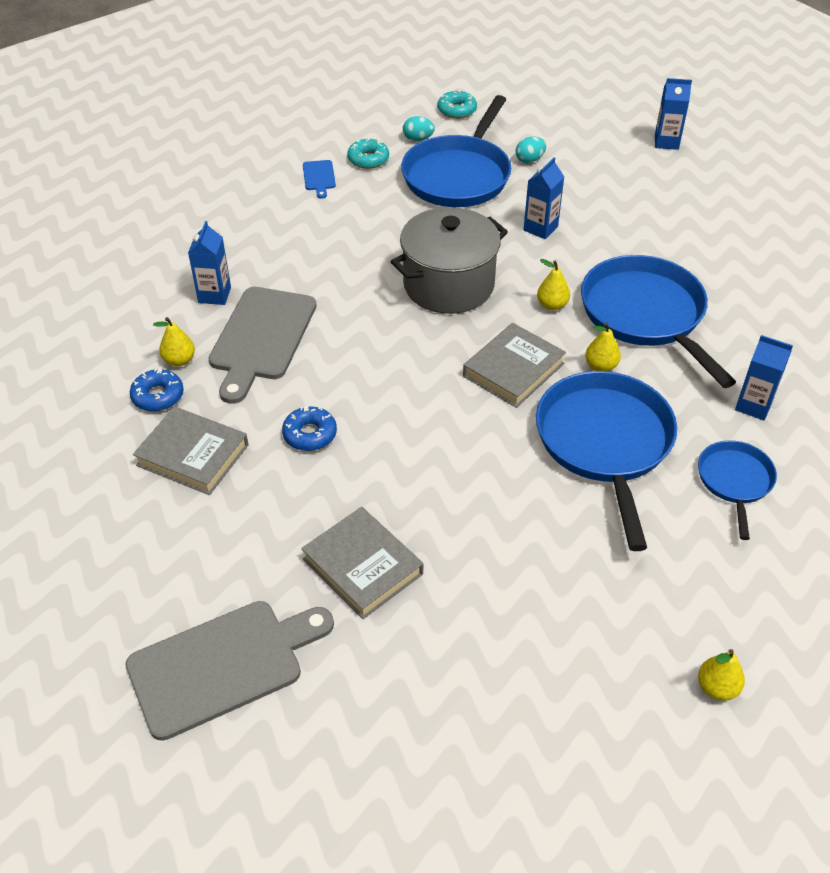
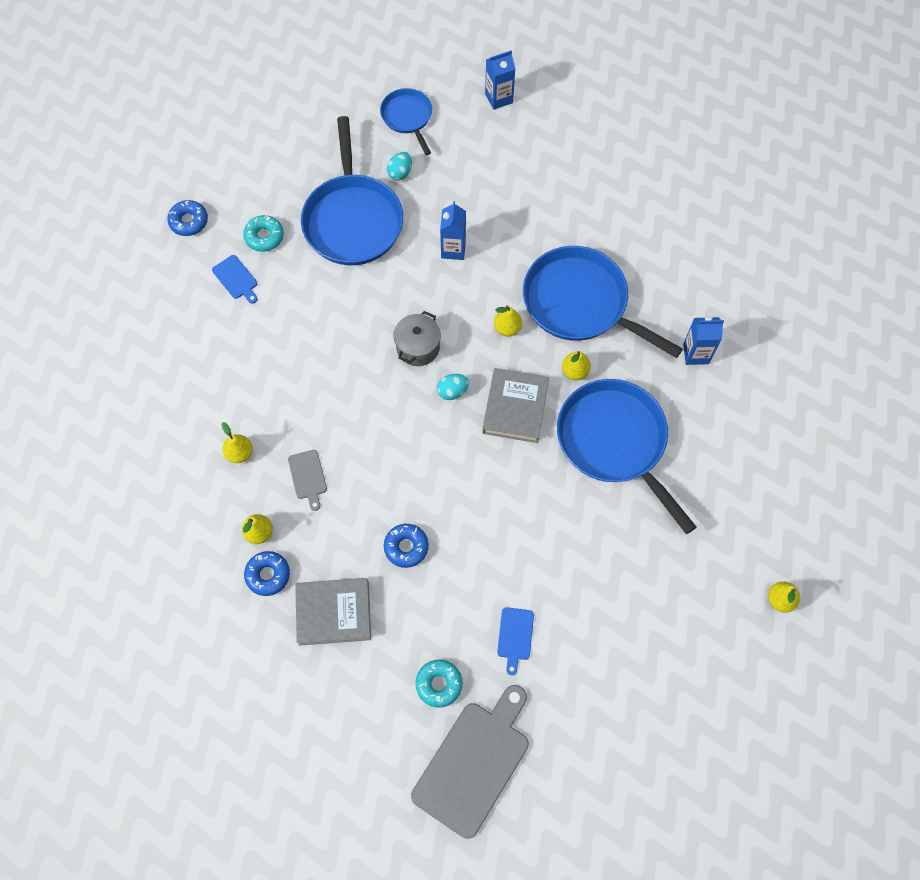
camera: 30 degrees left, 20 degrees up
(214, 295) = (239, 453): blue carton -> yellow pear
(261, 338) = (308, 477): grey cutting board -> grey cutting board, size x0.45
(311, 128) = (189, 221): none -> blue donut
(363, 566) = (515, 636): grey book -> blue cutting board
(418, 139) = (291, 191): turquoise egg -> turquoise egg (452, 391)
(448, 285) = (418, 347): grey pot -> grey pot, size x0.55
(457, 110) = (303, 139): turquoise donut -> turquoise donut (439, 684)
(734, 481) = (715, 429): blue pan -> blue pan (408, 117)

